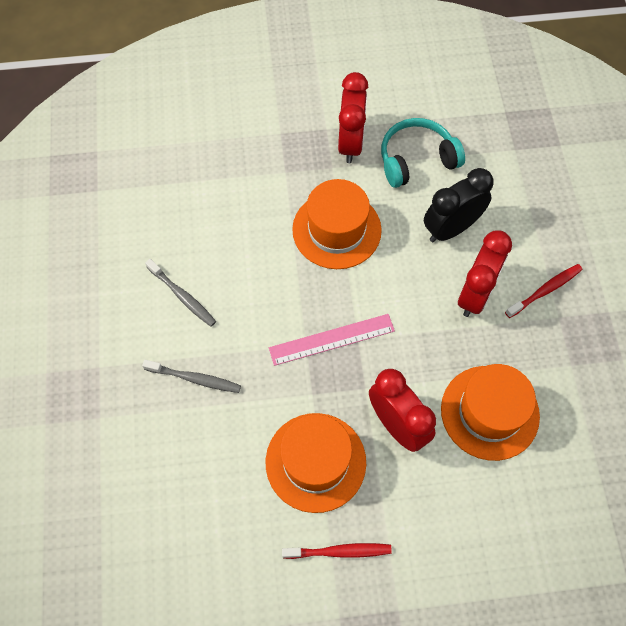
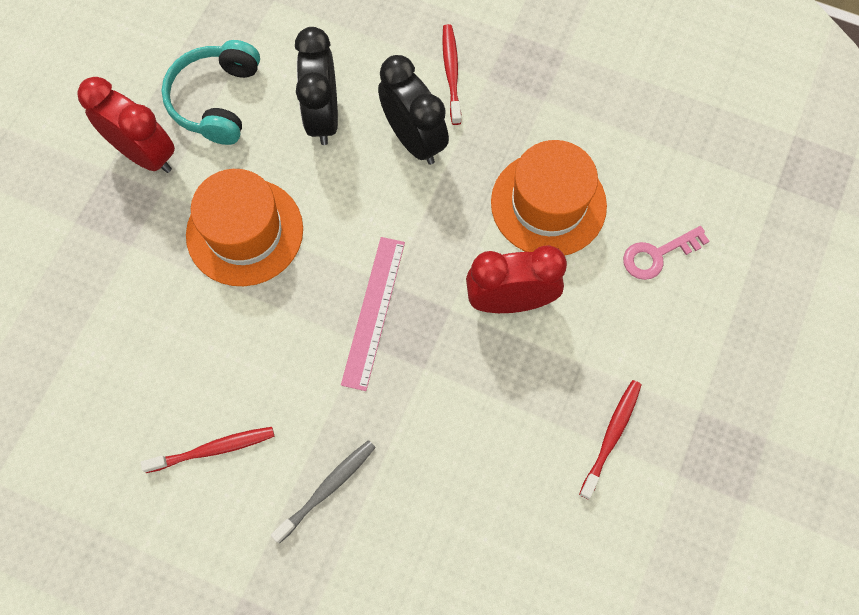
camera: 60 degrees left, 5 degrees up
(182, 296) = (213, 449): grey toothbrush -> red toothbrush
(315, 462) = (502, 407): orange hat -> none
(475, 294) = (414, 139): red clock -> black clock
(503, 514) = (657, 255): none -> pink key

